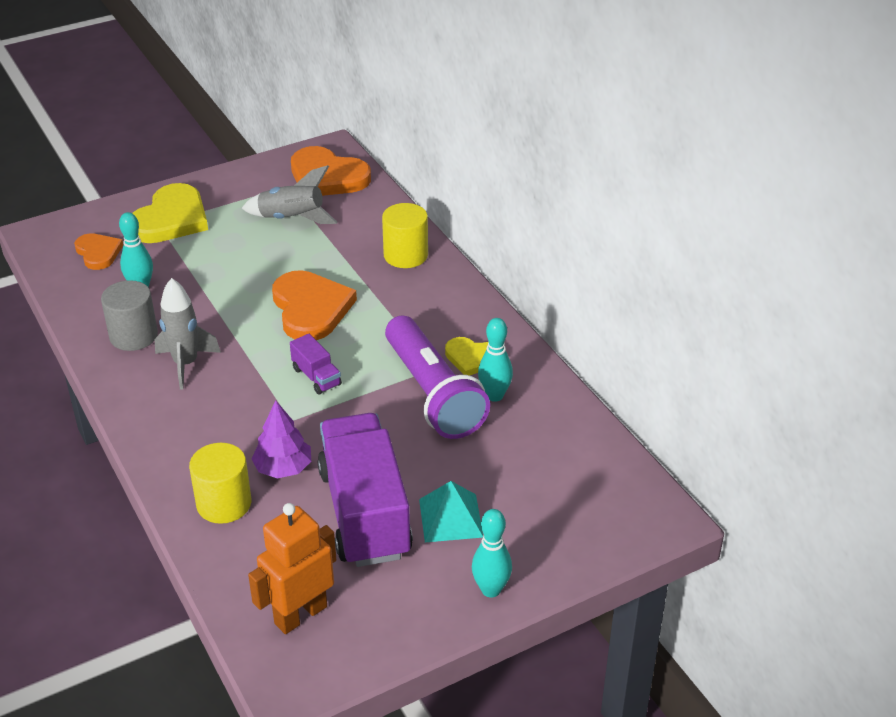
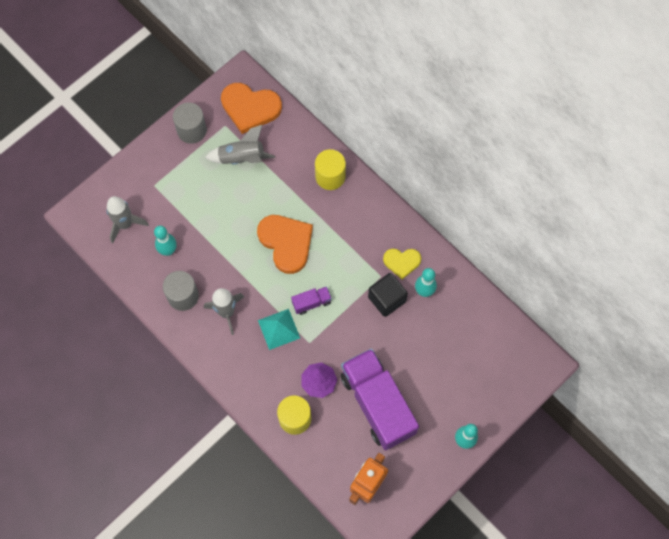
camera: 15 degrees left, 30 degrees up
(98, 253) = (125, 224): orange heart -> grey rocket
(171, 219) = (160, 178): yellow heart -> none
(239, 184) = (192, 130): none -> grey cylinder
(316, 377) = (311, 303): purple truck -> purple truck turned 60 degrees counterclockwise
(433, 393) = (386, 299): purple flashlight -> black cube
(450, 517) = (427, 395): turquoise pyramid -> turquoise pyramid (279, 329)

